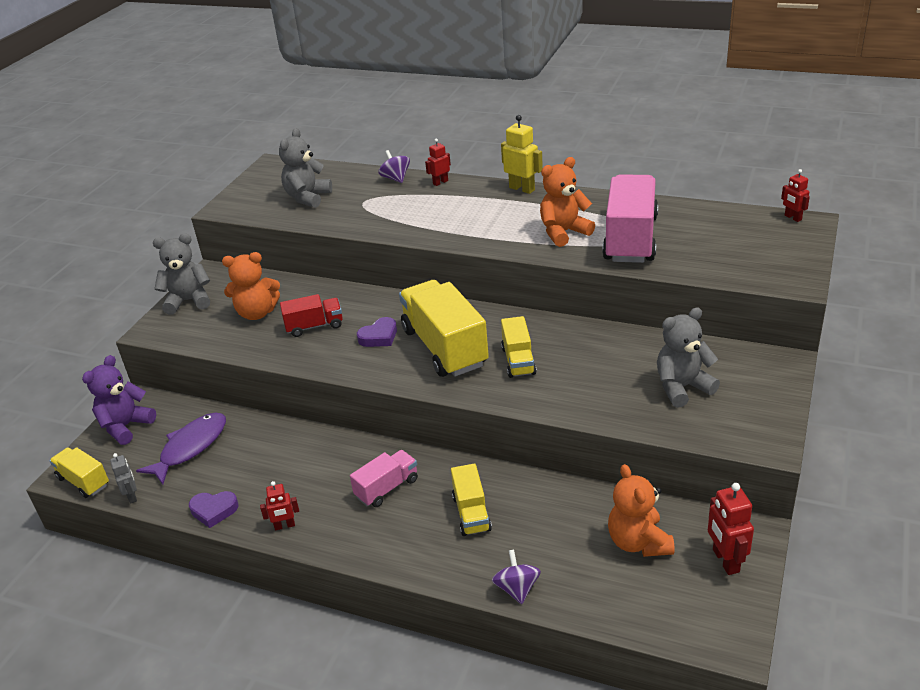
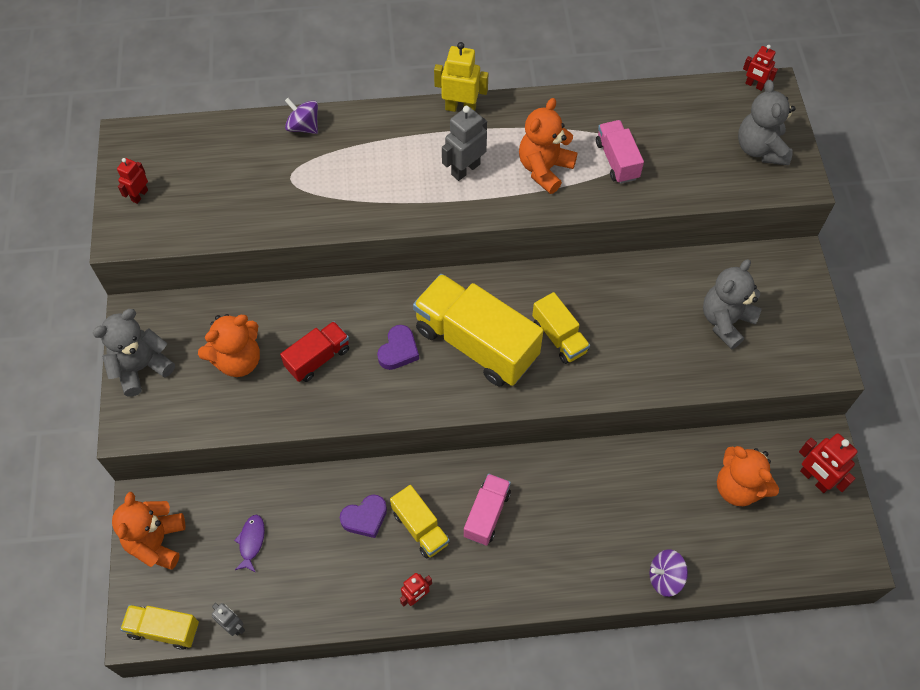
camera: 30 degrees left, 25 degrees up
(126, 426) = (157, 542): purple teddy bear -> orange teddy bear
(190, 447) = (251, 541): purple fish -> purple fish, size x0.52
(214, 510) = (333, 608): purple heart -> purple heart (365, 518)
(307, 198) = (217, 188): grey teddy bear -> grey teddy bear (760, 149)
(440, 182) = (361, 120): red robot -> red robot (139, 195)
(471, 513) = (581, 512): yellow truck -> yellow truck (420, 528)
(498, 221) = (465, 169): none -> grey robot
(517, 588) = (665, 577): purple spinning top -> purple spinning top turned 60 degrees counterclockwise
(630, 239) = (617, 160): pink truck -> pink truck, size x0.52

